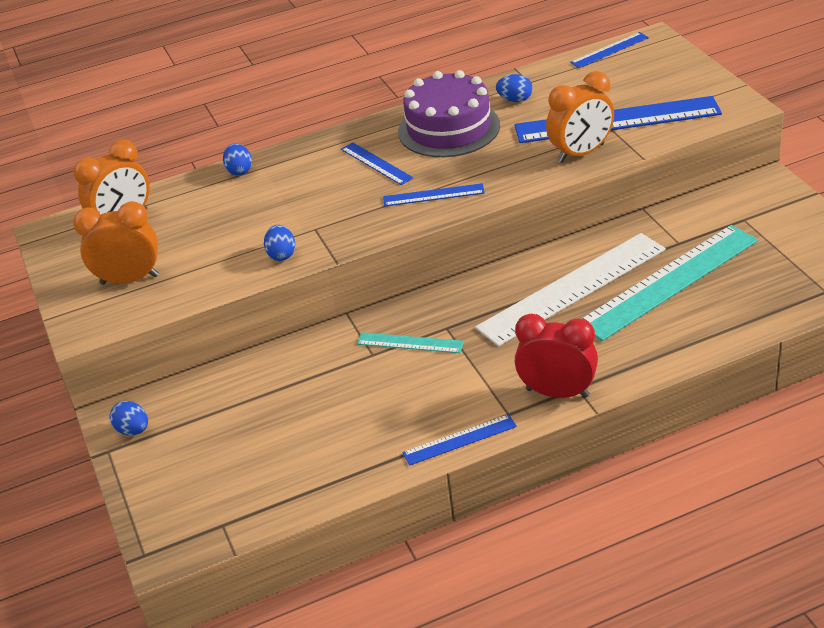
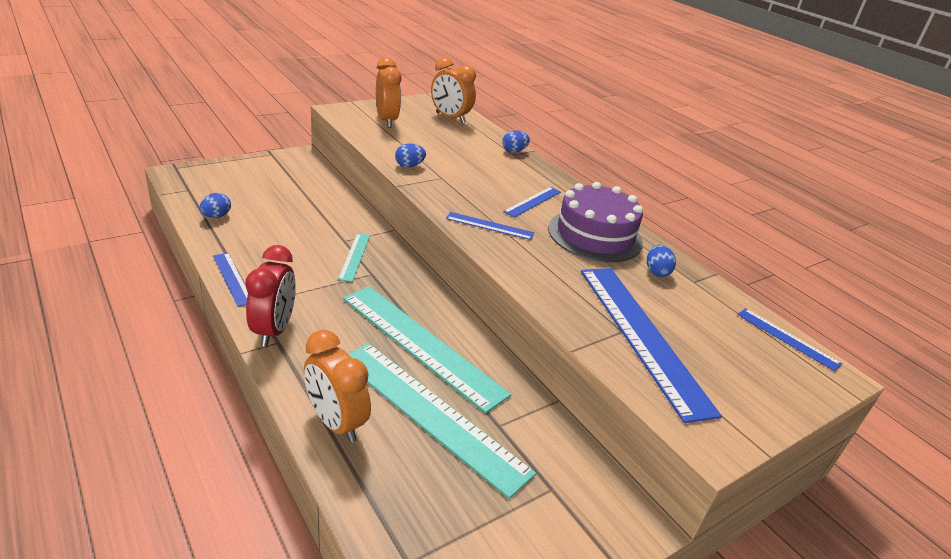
camera: 70 degrees right, 5 degrees down
(133, 430) = (287, 160): blue egg -> blue egg (216, 216)
(433, 195) = (489, 226): blue ruler -> blue ruler turned 60 degrees counterclockwise
(572, 288) = (421, 344): white ruler -> turquoise ruler
(581, 153) = (571, 308): orange clock -> orange clock (336, 423)

